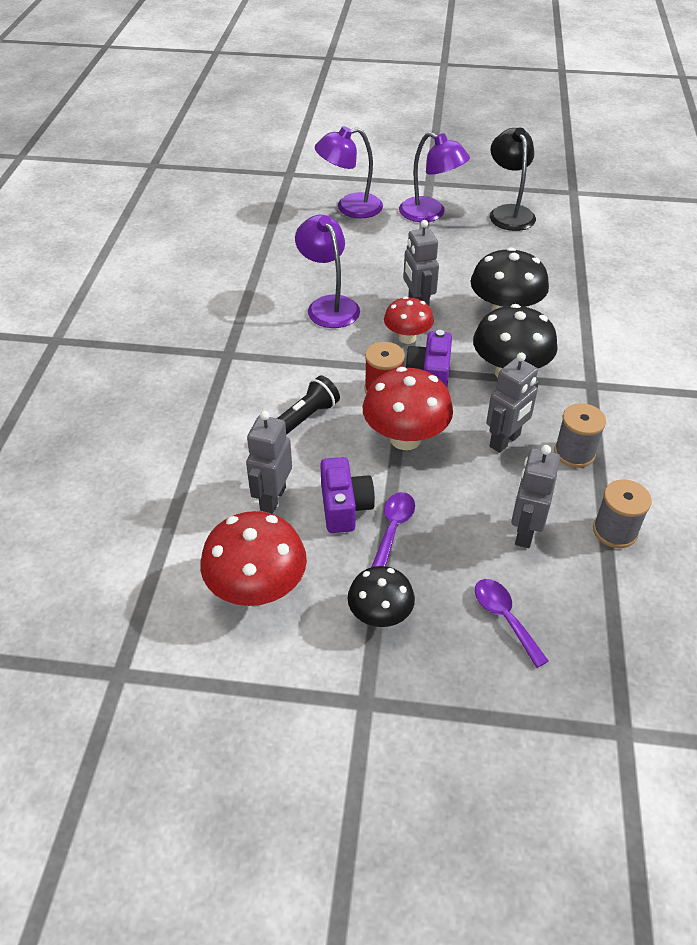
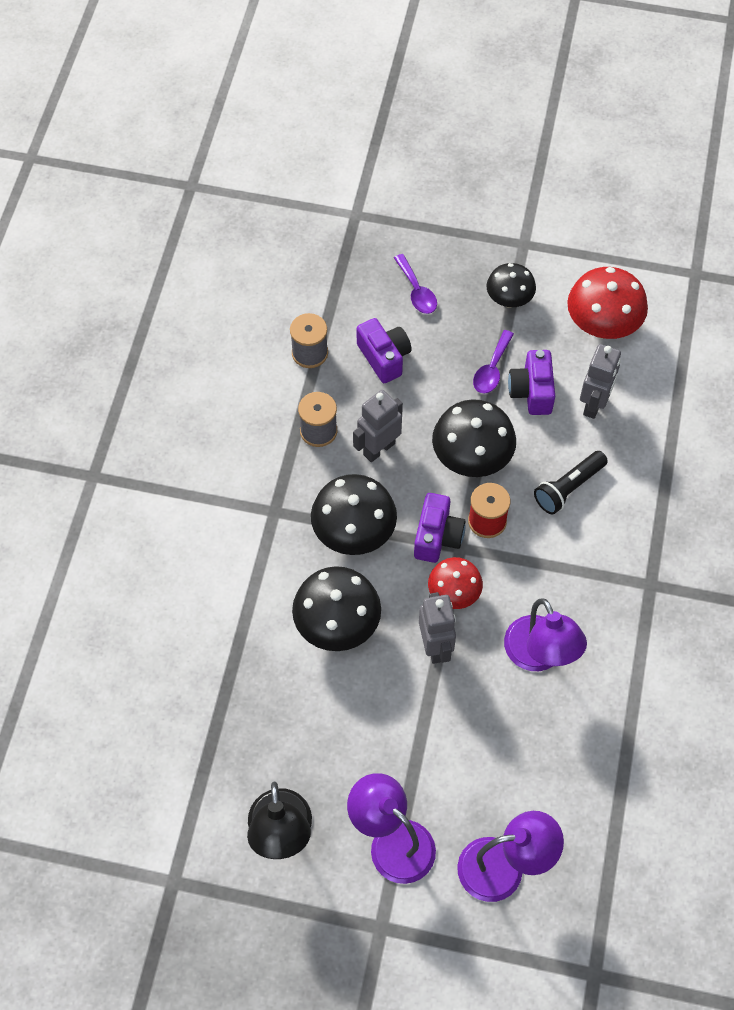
camera: 175 degrees left, 15 degrees up
(405, 438) = (471, 459): red mushroom -> black mushroom
(524, 532) = (384, 357): grey robot -> purple camera

